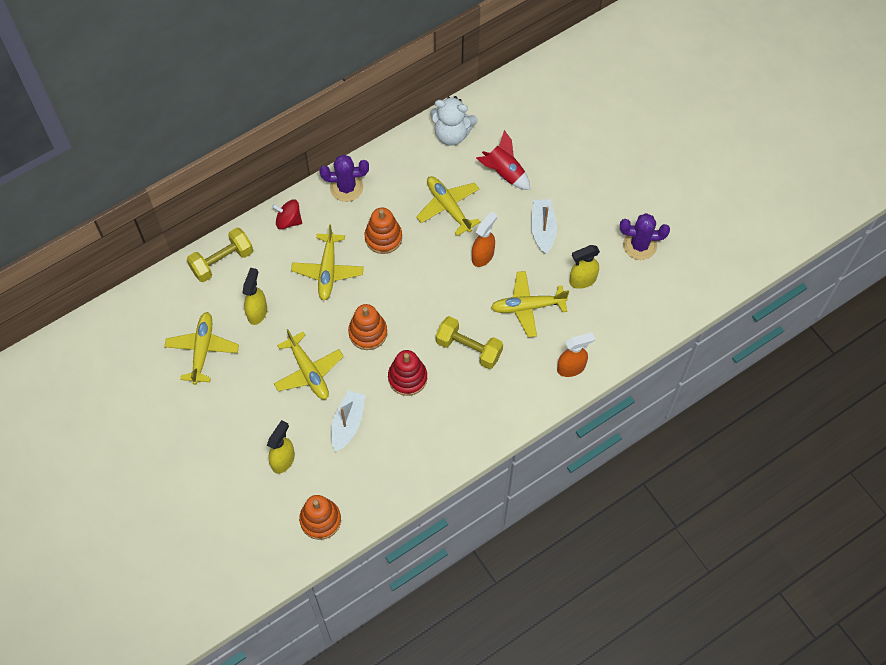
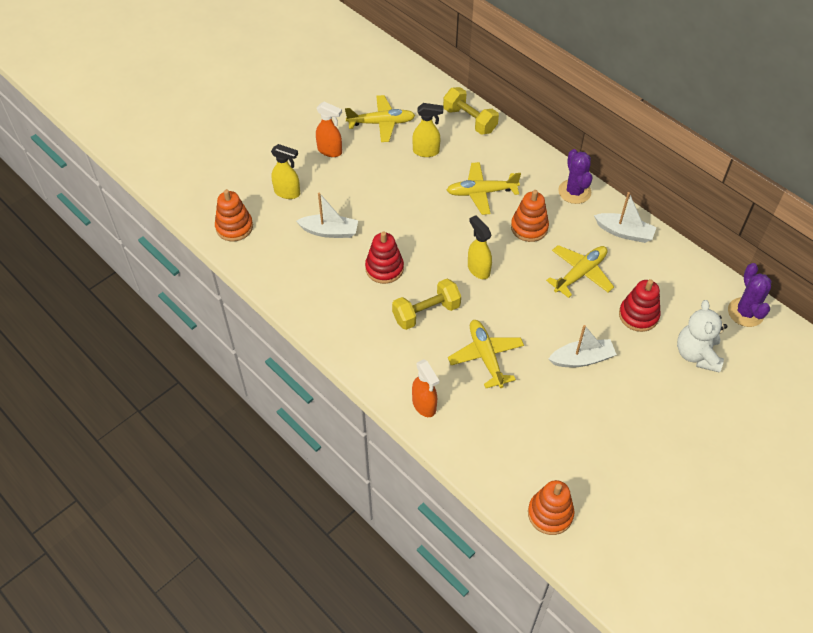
camera: 80 degrees right, 10 degrees down
(288, 221) = (524, 157): red spinning top -> none
(309, 372) = (375, 196): yellow plane -> none
(368, 332) = (424, 231): orange stacking toy -> orange stacking toy (550, 514)
(407, 158) = (624, 232): none -> white boat
(452, 134) = (667, 264): white teddy bear -> white teddy bear (696, 354)
(469, 348) = (426, 313): yellow dumbbell -> yellow dumbbell turned 45 degrees clockwise
(483, 256) = (533, 310): orange spray bottle -> orange spray bottle (330, 151)
(504, 173) = (638, 315): red rocket -> red stacking toy
(582, 280) = (531, 403): yellow spray bottle -> yellow spray bottle (478, 269)
(639, 245) = (592, 455): purple cactus -> purple cactus (745, 312)

